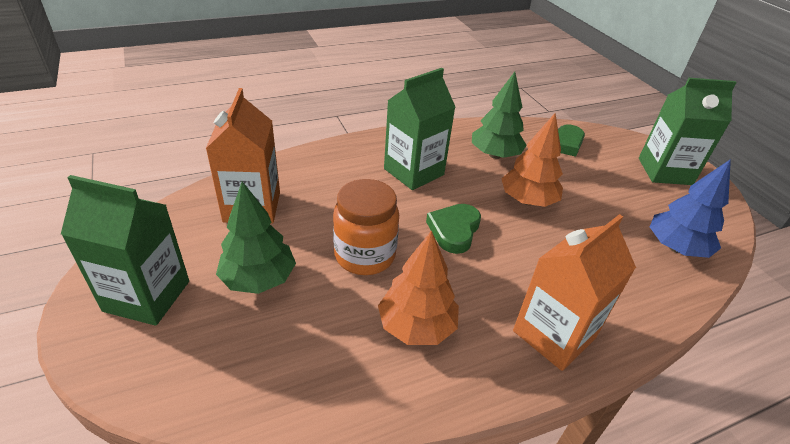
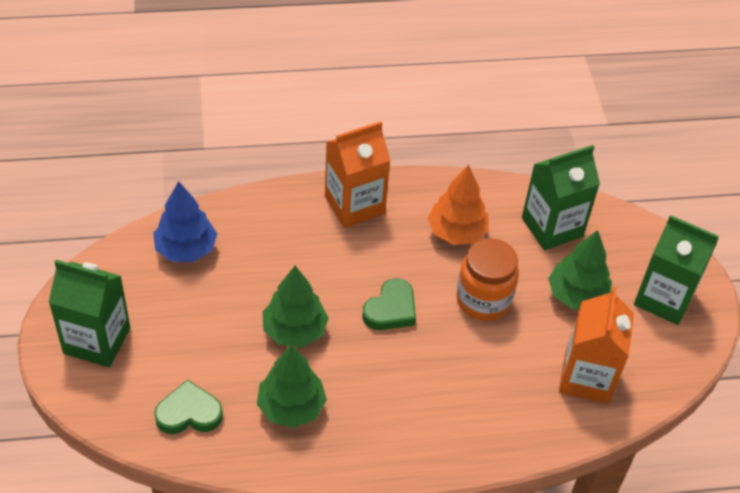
camera: 165 degrees left, 10 degrees up
(413, 172) = (403, 397): green carton -> green carton (552, 227)
(527, 200) = (294, 330): orange tree -> green tree

